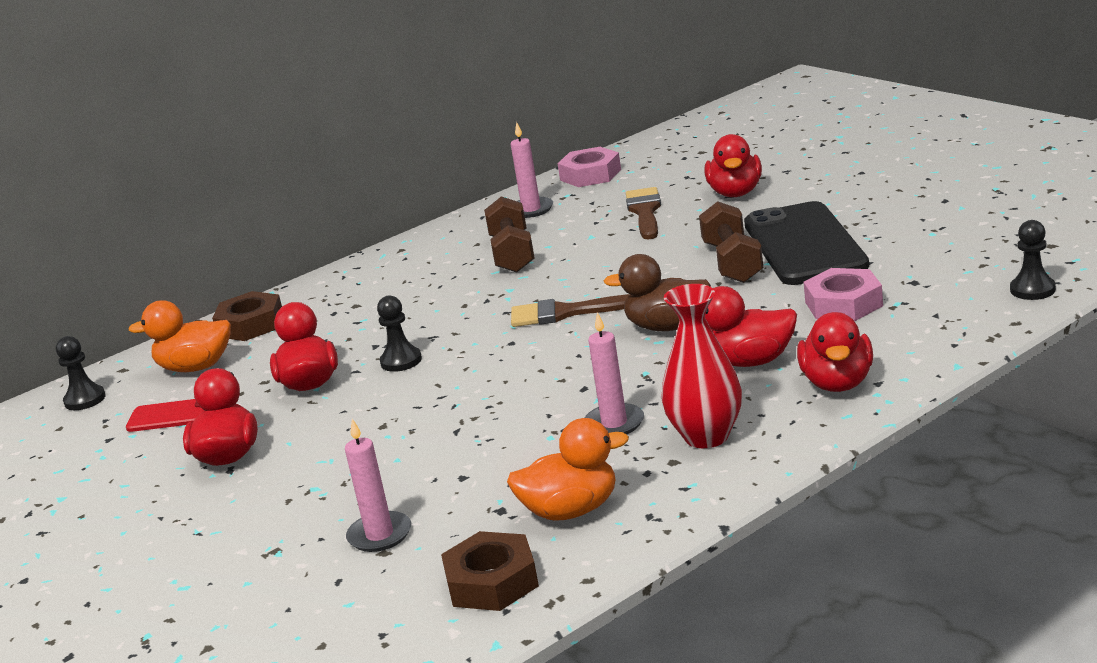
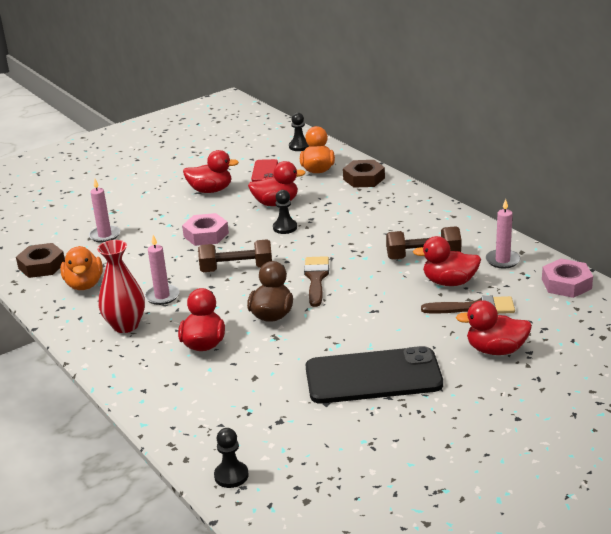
camera: 90 degrees right, 5 degrees up
(732, 263) = (358, 343): brown dumbbell -> brown dumbbell (236, 269)
(837, 383) = (153, 374): red duck -> red duck (449, 282)
(843, 304) = (261, 386): pink nut -> pink nut (206, 235)

